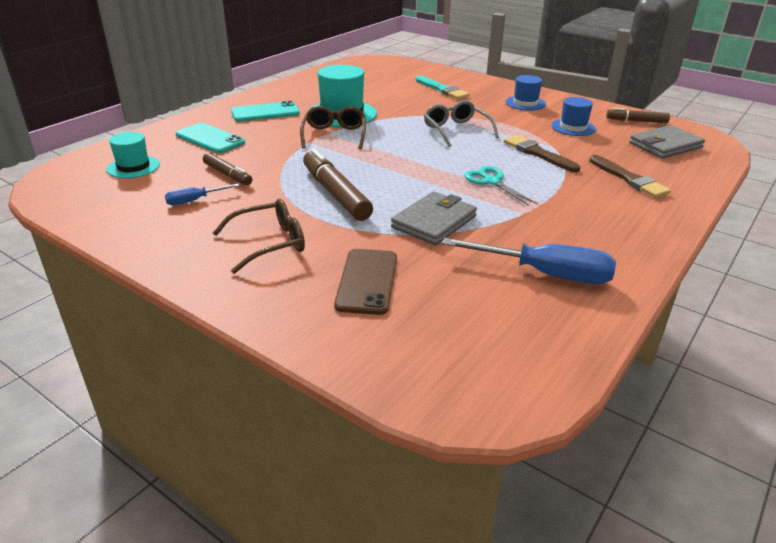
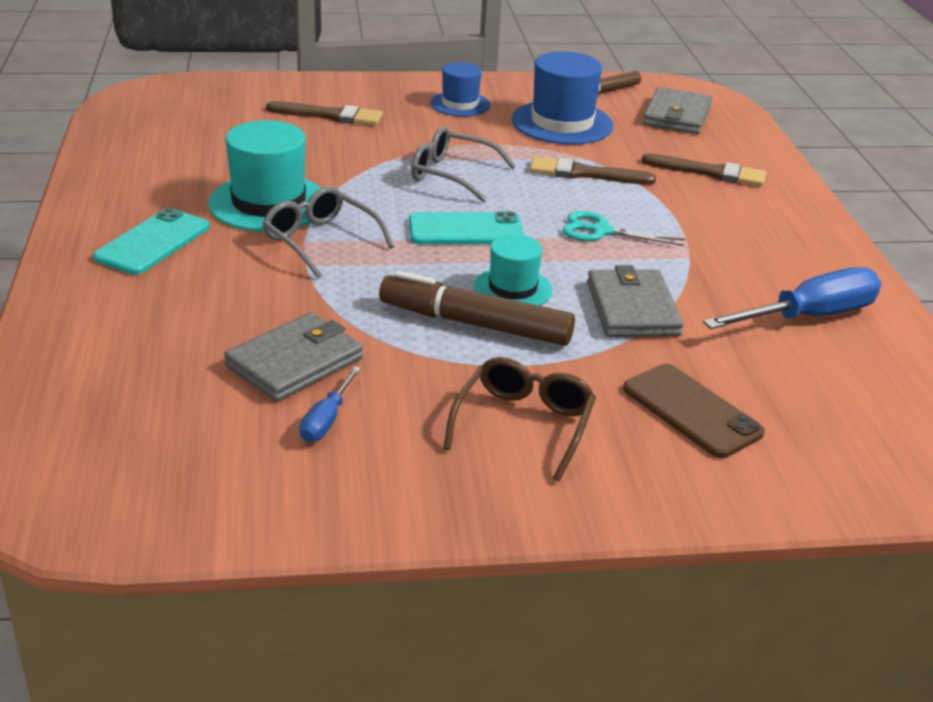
camera: 45 degrees left, 0 degrees up
(133, 167) = (130, 417): turquoise hat -> turquoise hat (512, 288)
(210, 139) = (155, 319): turquoise phone -> turquoise phone (466, 230)
(228, 175) = (295, 362): brown marker -> grey wallet
(334, 135) = (320, 241): brown glasses -> grey glasses
(442, 90) = (329, 115): turquoise brush -> brown brush
(573, 127) = (562, 123): blue hat -> blue hat, size x1.66

